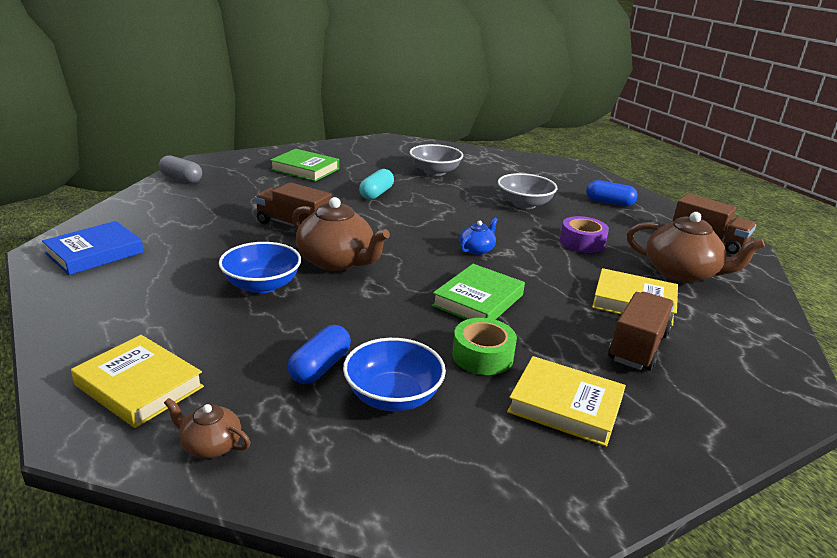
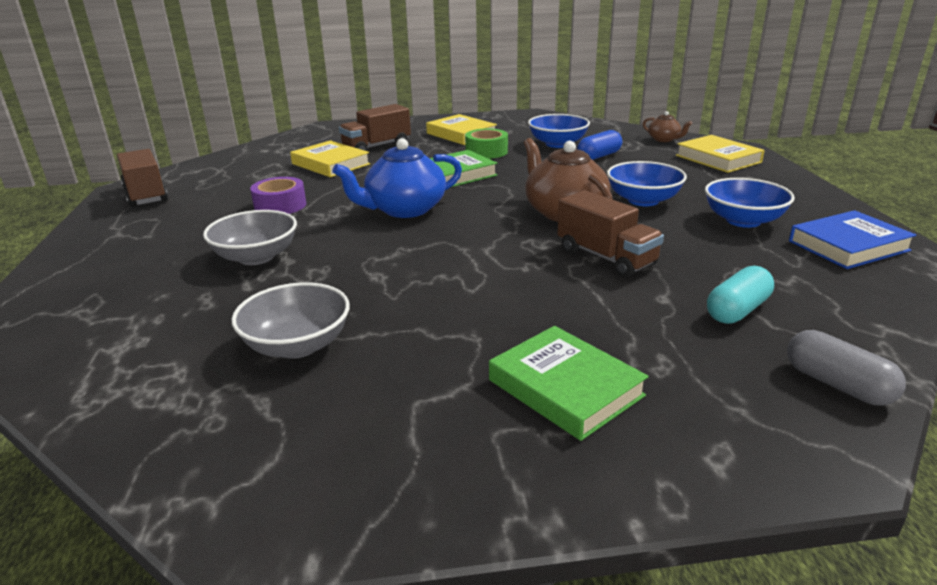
camera: 155 degrees left, 0 degrees up
(170, 270) = (743, 220): none -> blue bowl
(376, 193) = (457, 300): turquoise capsule -> turquoise capsule (737, 310)
(477, 249) = (404, 209): blue teapot -> blue teapot, size x1.99
(609, 202) = (135, 247): blue capsule -> none
(681, 273) = (246, 175): brown teapot -> none

